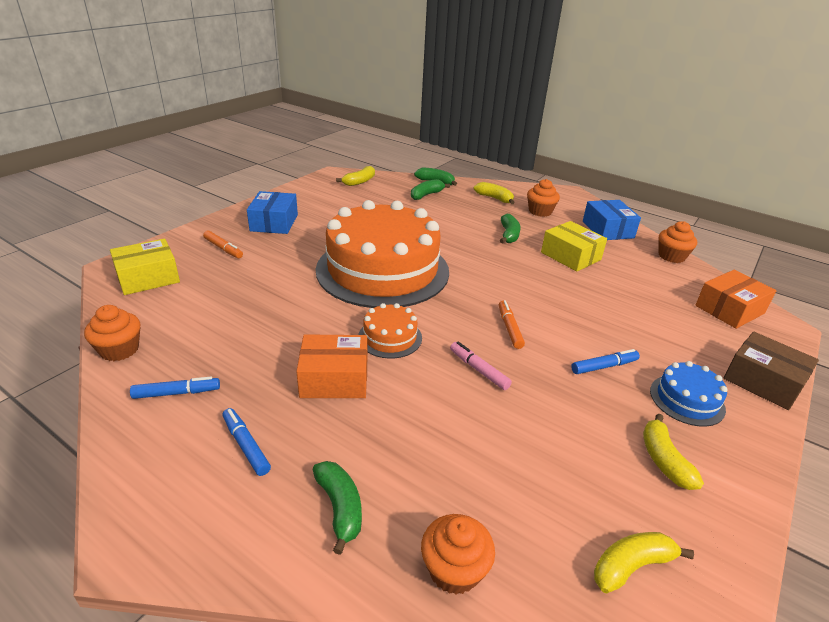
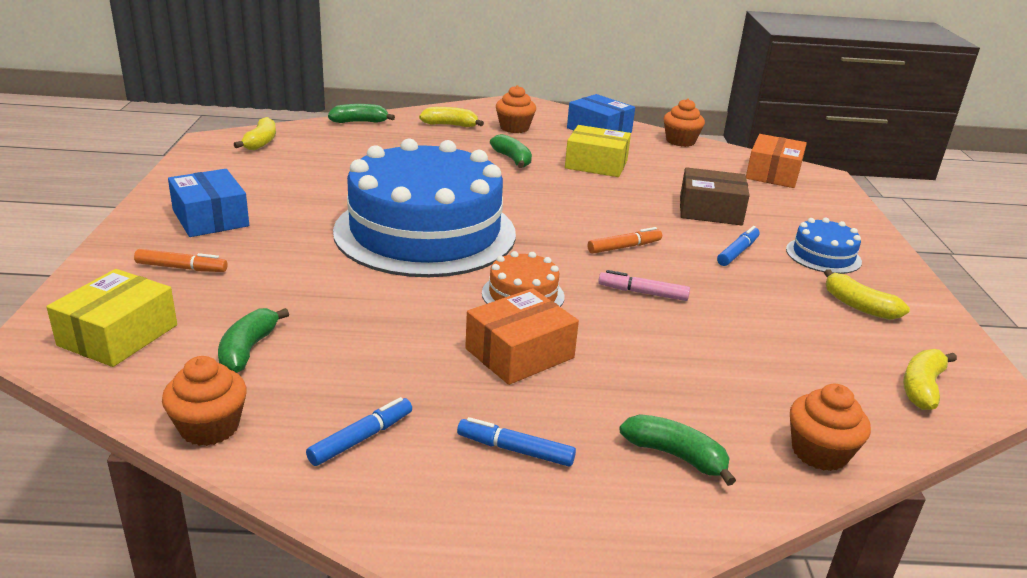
camera: 35 degrees left, 5 degrees down
(382, 270) = (425, 232): orange cake -> blue cake
(426, 195) = (367, 139): green banana -> green banana (248, 350)
(509, 328) = (624, 247): orange marker -> orange marker turned 105 degrees clockwise
(763, 381) = (855, 223): brown box -> brown box (710, 211)

